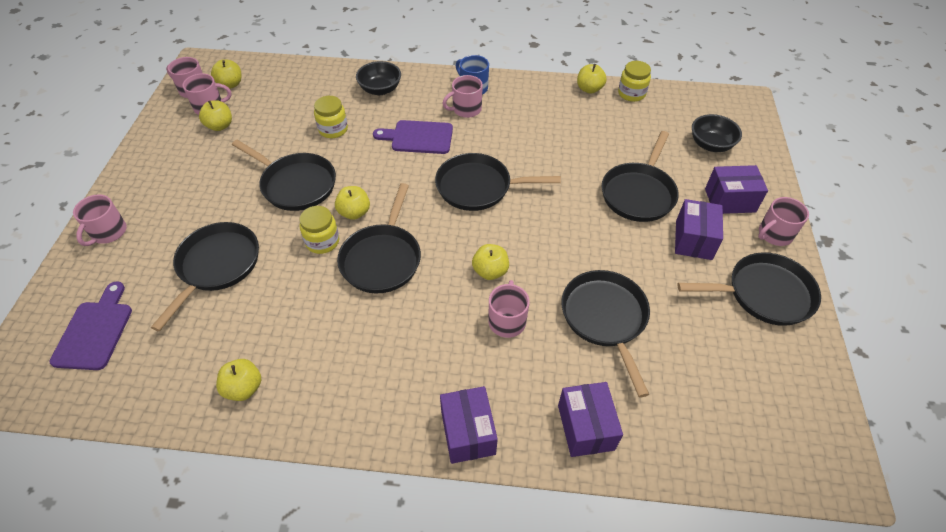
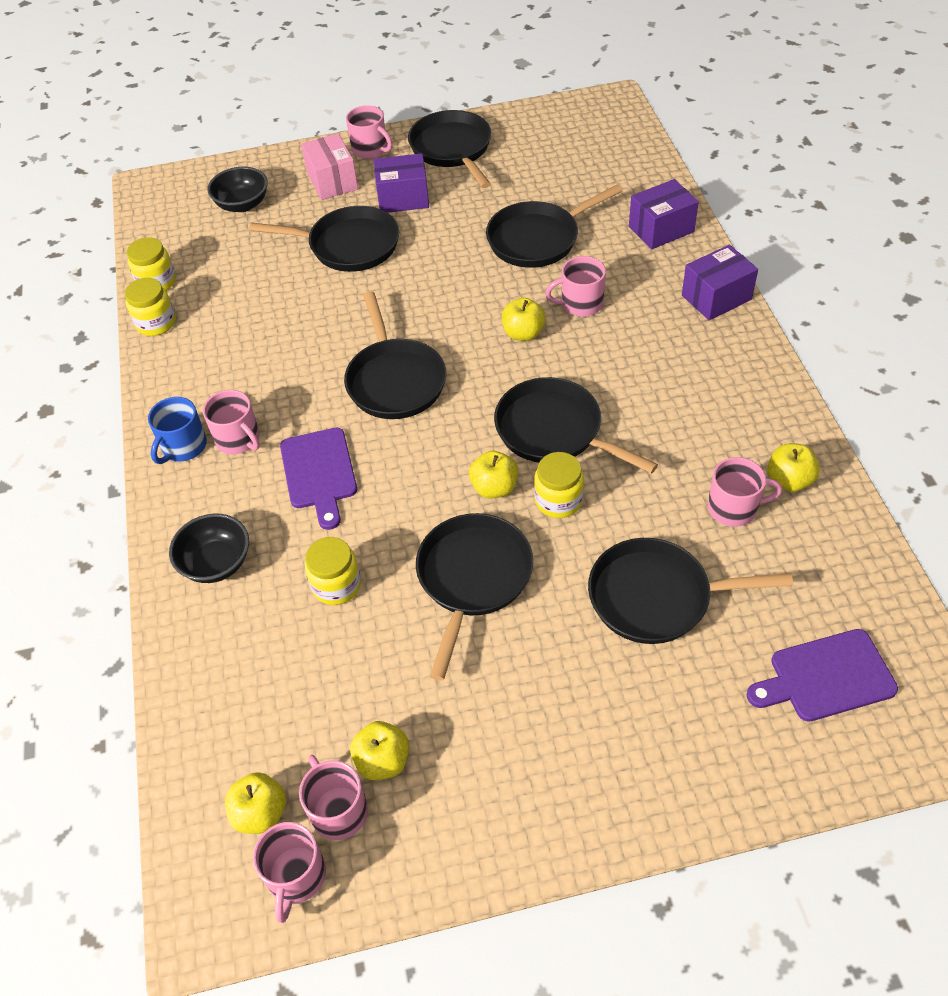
camera: 105 degrees left, 0 degrees up
(108, 232) = (678, 779): pink mug -> pink mug (734, 508)
(382, 258) = (554, 431): black pan -> black pan turned 135 degrees counterclockwise
(589, 89) = (156, 323): yellow apple -> yellow jar
(730, 200) = (332, 181): purple box -> pink box

